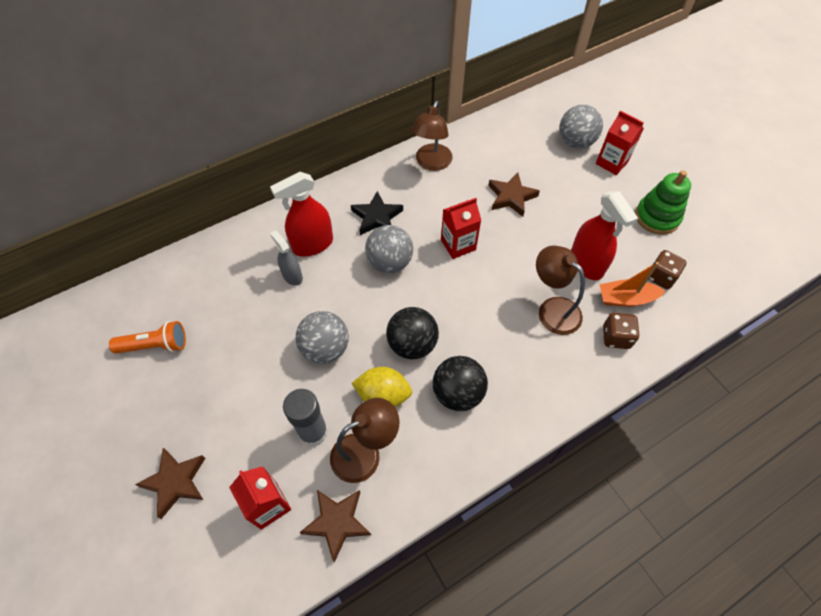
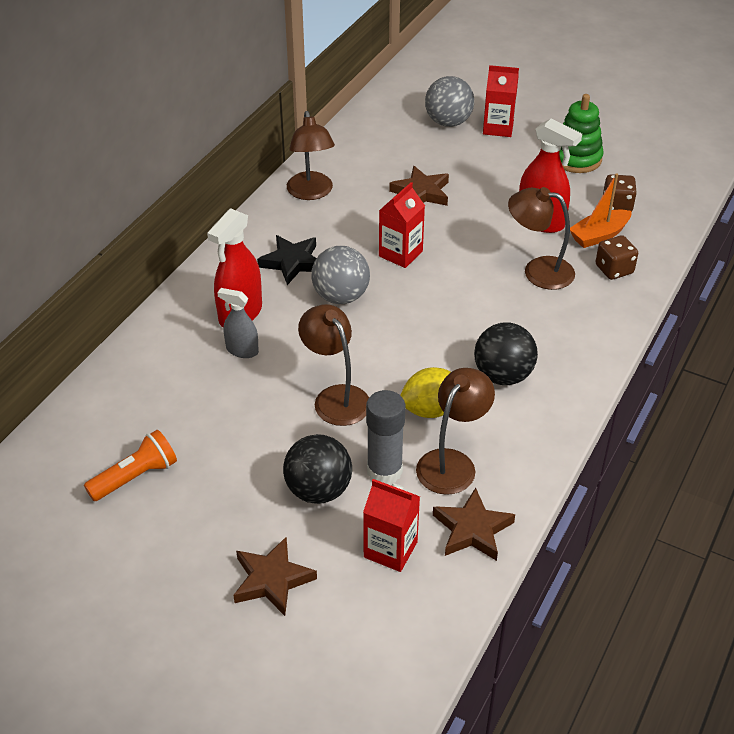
camera: 30 degrees left, 15 degrees down
(325, 348) = (336, 397): grey ball -> brown lamp
(412, 344) = (424, 355): black ball -> black ball (318, 490)

